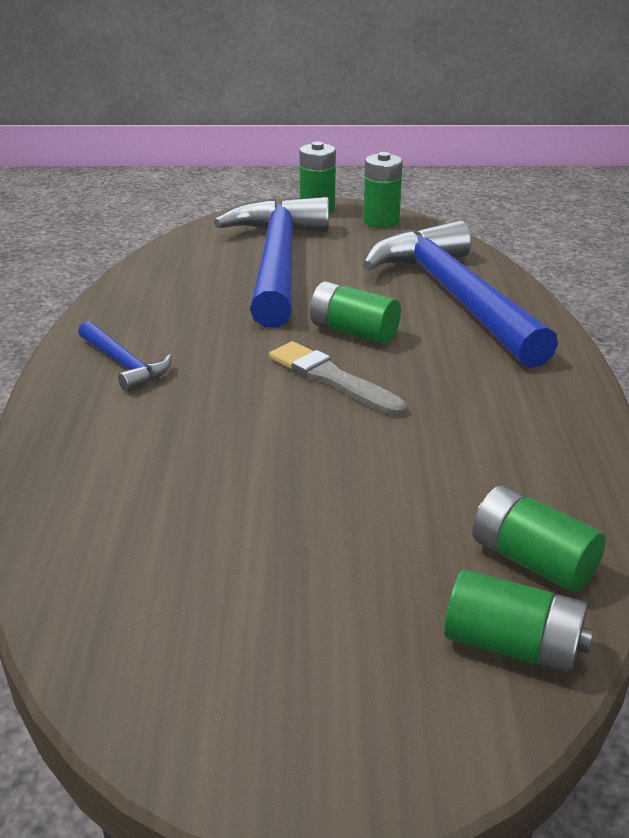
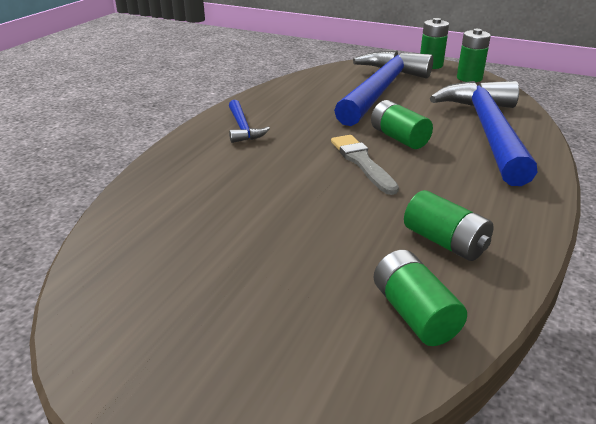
camera: 25 degrees right, 0 degrees up
(513, 646) = (354, 367): green battery -> green battery (445, 242)

